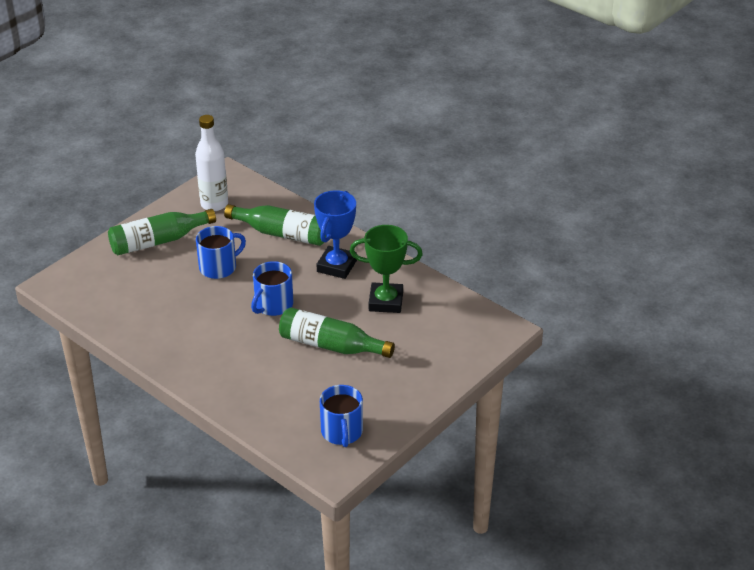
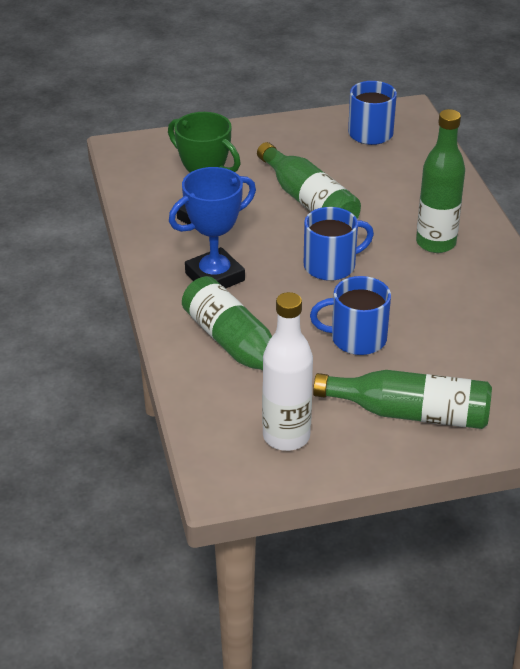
camera: 145 degrees left, 0 degrees up
(218, 353) = (435, 243): none -> green bottle

